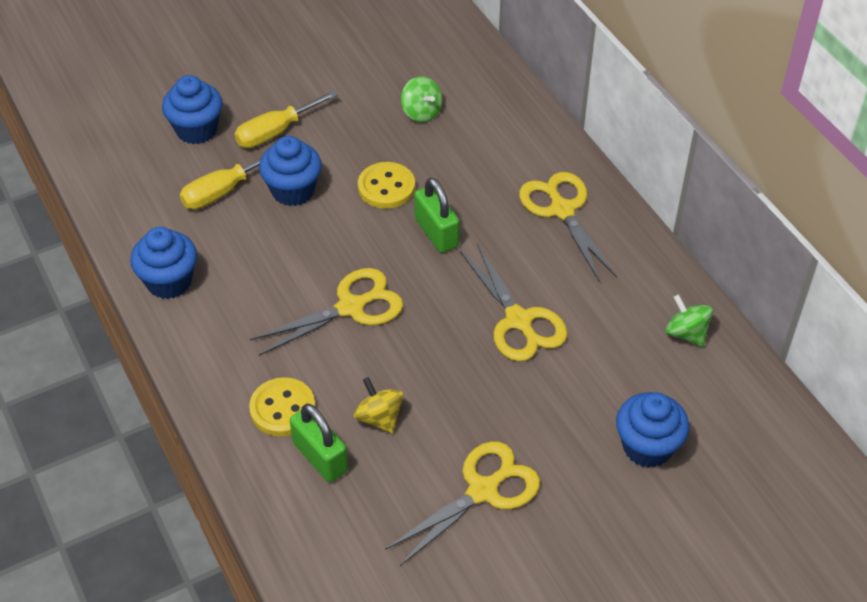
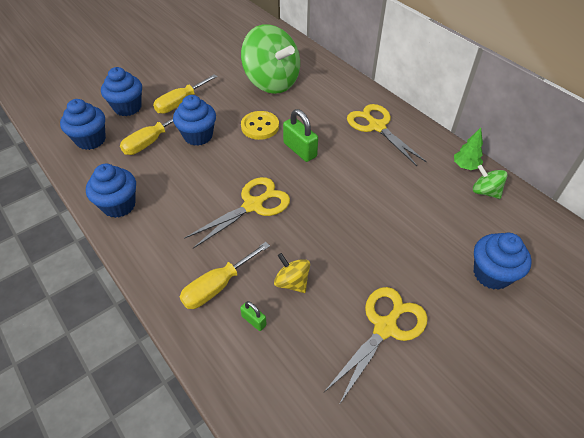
camera: 10 degrees left, 0 degrees up
(139, 177) = (91, 140): none -> blue cupcake
(282, 409) = (217, 286): yellow button -> yellow screwdriver
(320, 457) = (254, 320): green padlock -> green padlock, size x0.52
(421, 112) = (272, 82): green spinning top -> green spinning top, size x2.26
(518, 321) = (371, 198): yellow scissors -> none
(673, 291) = (465, 166): none -> green tree

